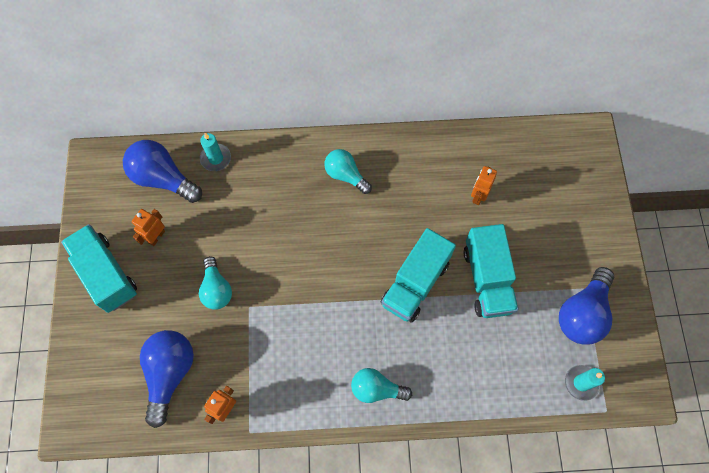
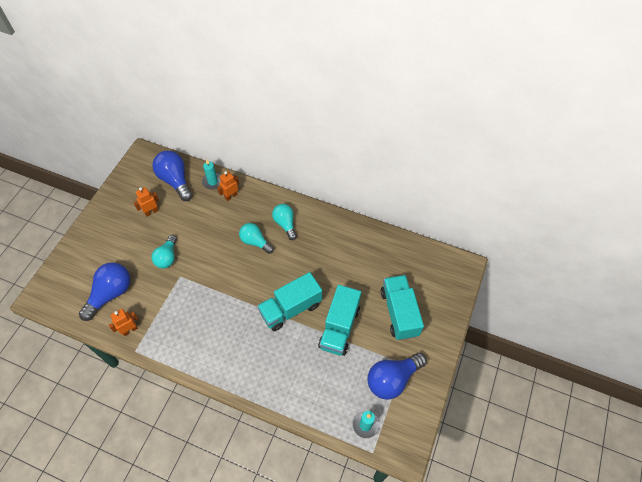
camera: 25 degrees right, 10 degrees down
(106, 274) = (110, 220): turquoise truck -> turquoise truck (399, 313)
(376, 389) = (227, 362): turquoise light bulb -> turquoise light bulb (255, 242)
(478, 196) = (364, 272): orange robot -> orange robot (231, 196)

